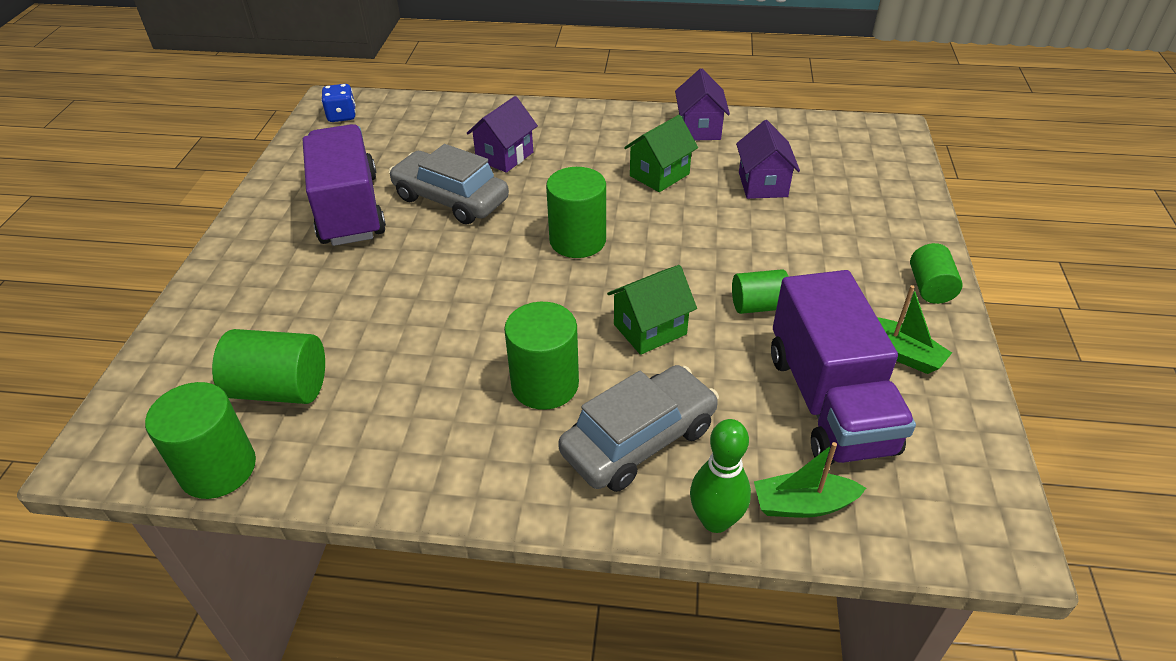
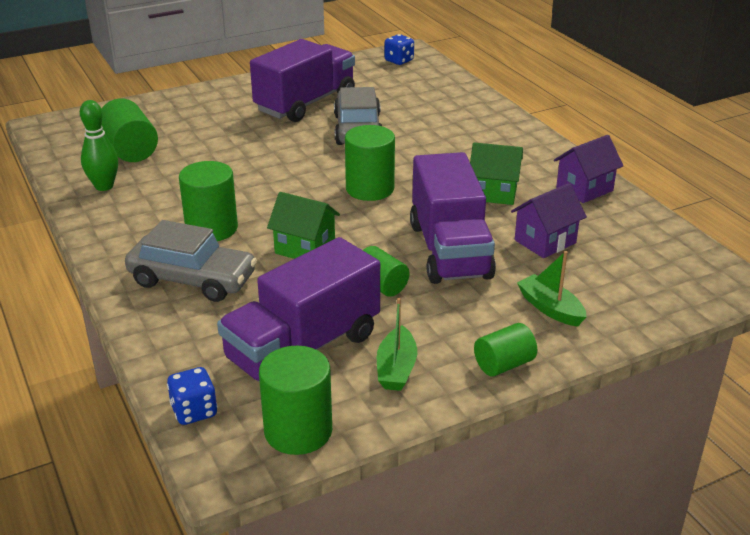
camera: 55 degrees right, 10 degrees down
(218, 469) = (60, 159): green cylinder -> green cylinder (298, 431)
(505, 156) = (432, 128): purple house -> none
(715, 520) = (146, 331): green bowling pin -> green bowling pin (104, 186)
(733, 240) = (449, 250): none -> purple truck
(803, 504) = (188, 363): green boat -> green boat (550, 308)
(893, 531) = (194, 411): none -> blue dice

